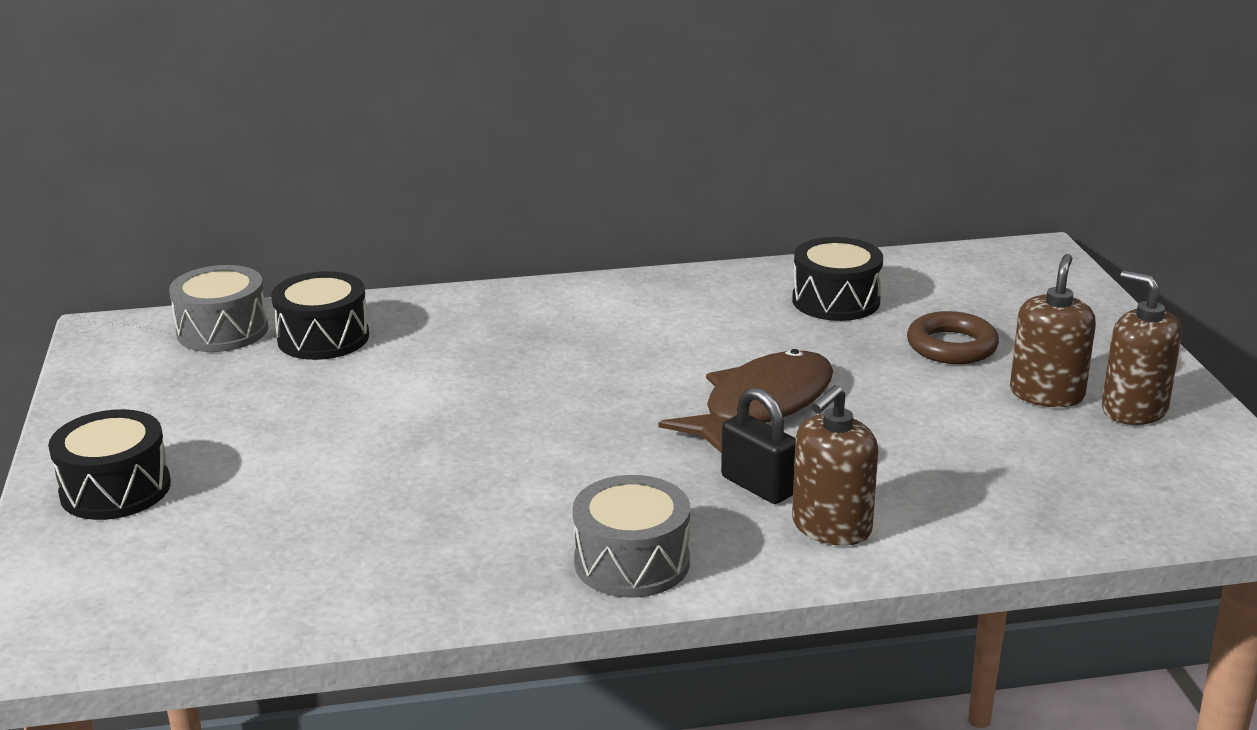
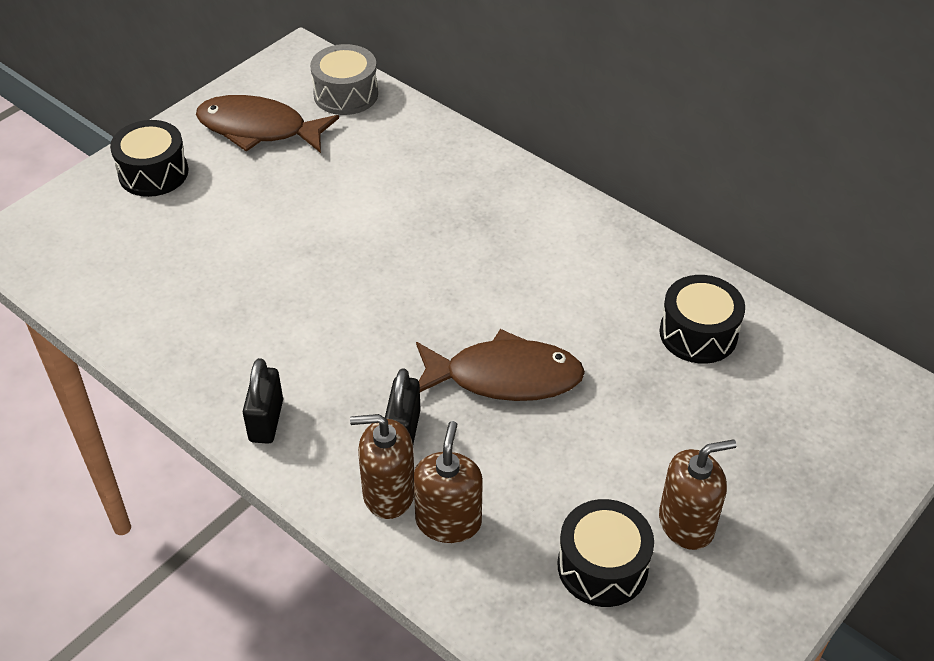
camera: 50 degrees right, 20 degrees up
(176, 398) = (259, 129): none -> brown fish
(323, 338) = (380, 137): black drum -> black drum (602, 566)
(632, 562) = (266, 421): grey drum -> black padlock
(951, 346) = (701, 433): brown ring -> none
(1134, 410) = (718, 588): brown soap dispenser -> brown soap dispenser (448, 521)

